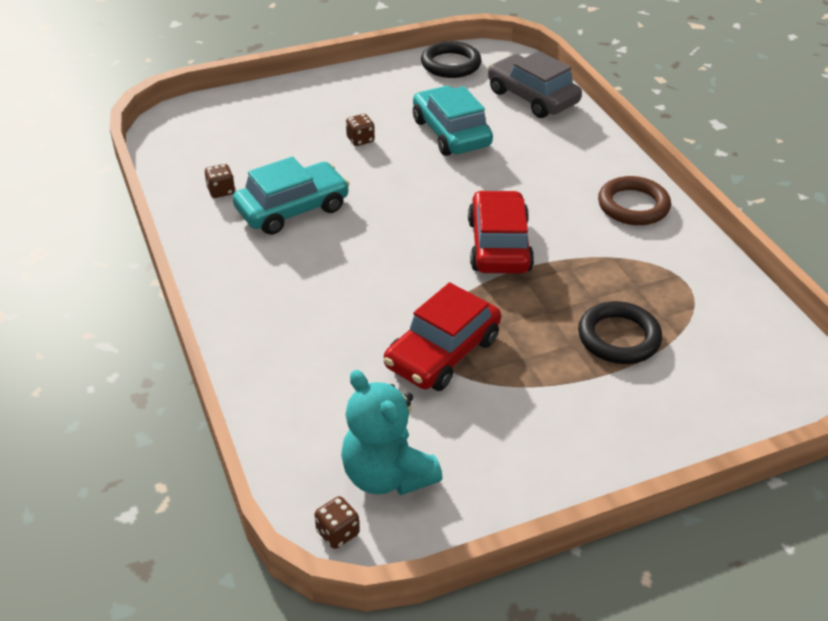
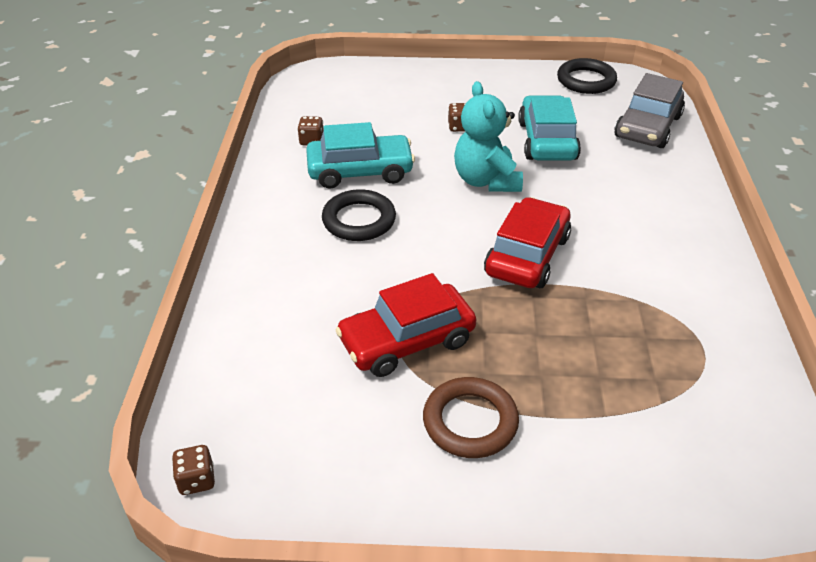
camera: 25 degrees right, 0 degrees up
(387, 475) = (277, 441): turquoise teddy bear -> turquoise teddy bear (486, 181)
(532, 97) = (647, 127): grey car -> grey car turned 135 degrees counterclockwise
(618, 337) = (594, 384): black ring -> black ring (359, 220)
(633, 206) = (691, 255): brown ring -> brown ring (470, 421)

